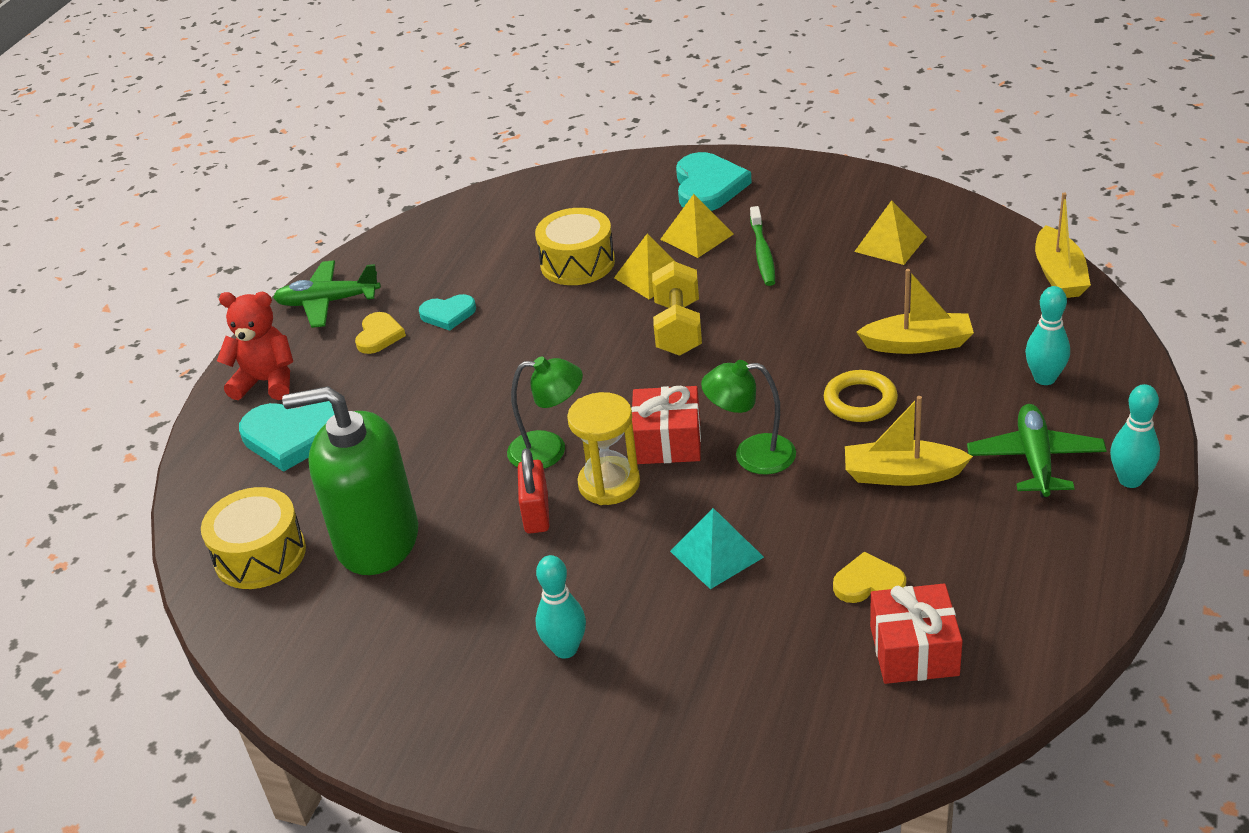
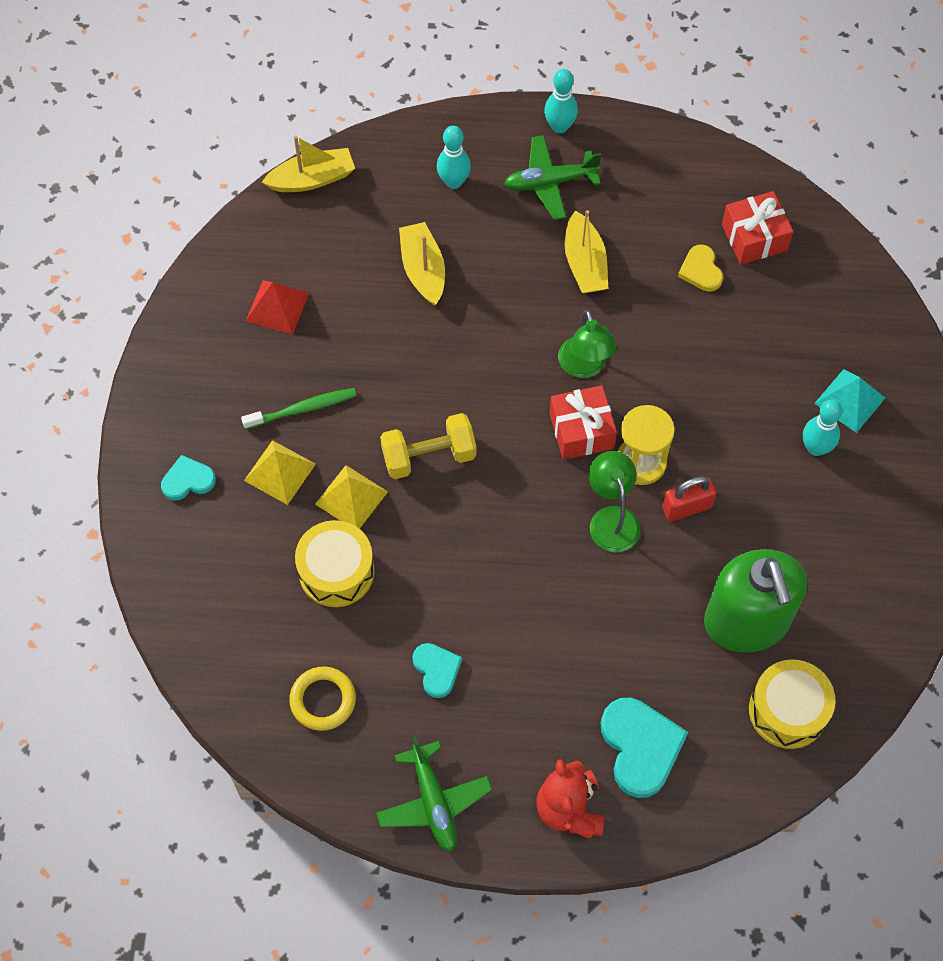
camera: 110 degrees left, 25 degrees up
(379, 335) = (480, 726): yellow heart -> none
(708, 187) = (188, 480): turquoise heart -> turquoise heart, size x0.58
(716, 554) = (697, 370): turquoise pyramid -> turquoise pyramid (850, 400)
(860, 401) = (504, 301): yellow ring -> yellow ring (323, 700)
(890, 244) = (277, 307): yellow pyramid -> red pyramid

